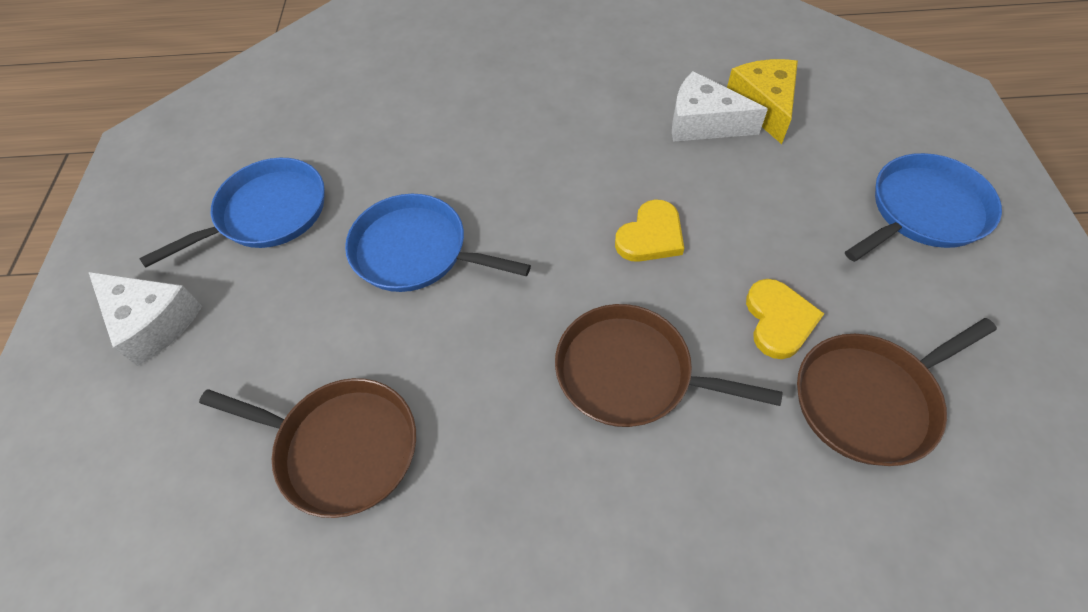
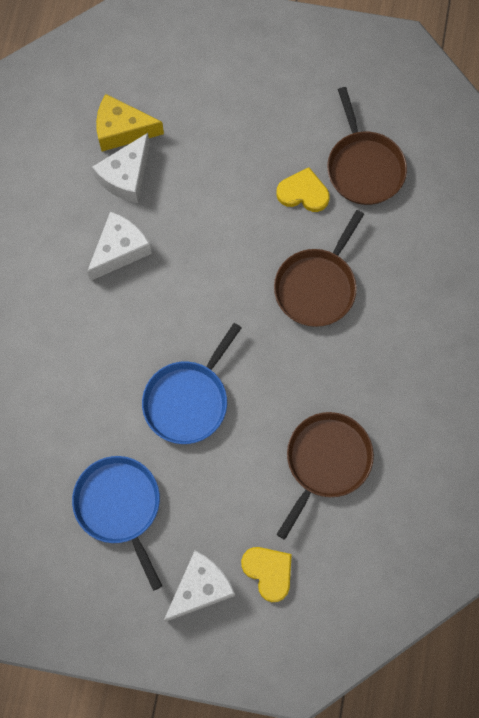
camera: 80 degrees left, 15 degrees up
(602, 139) = (120, 250): none -> white cheese
(651, 236) = (219, 244): yellow heart -> yellow heart (268, 572)
(923, 211) = (247, 77): blue pan -> none

